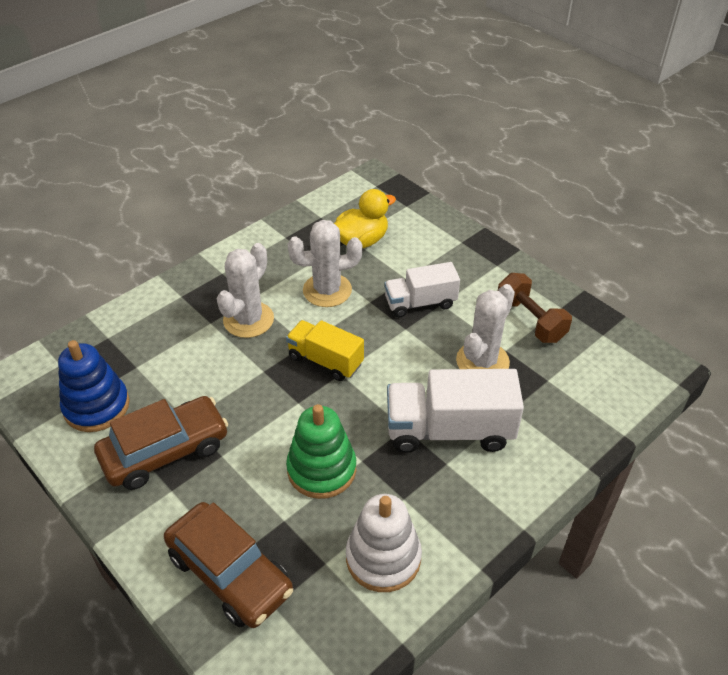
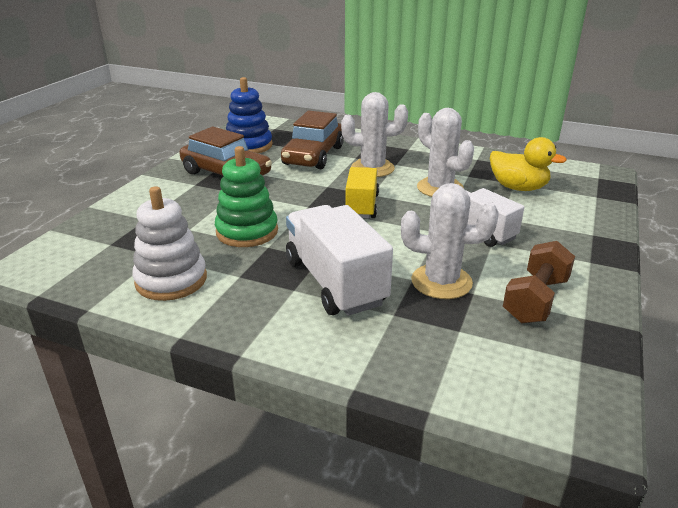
camera: 65 degrees right, 15 degrees down
(230, 573) = (133, 221): brown car -> brown car (313, 156)

